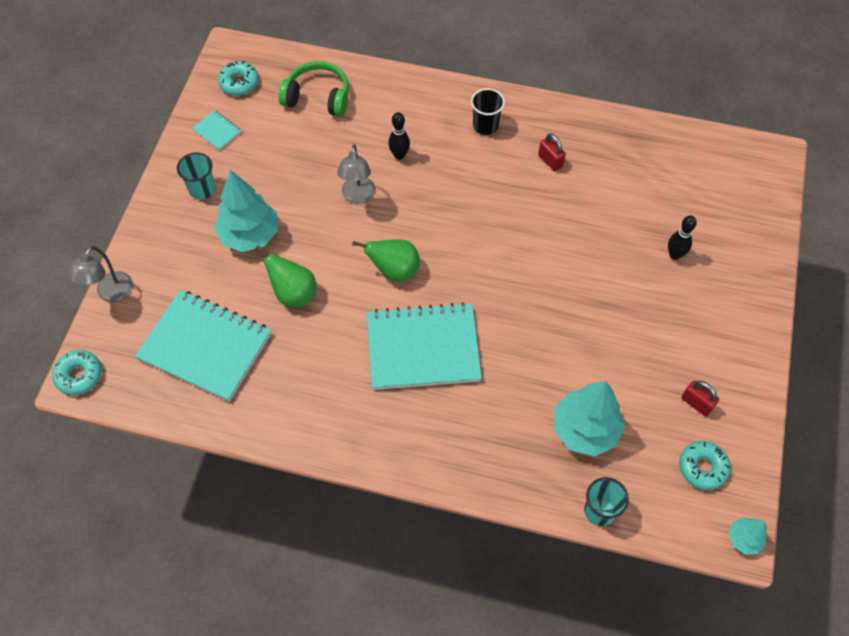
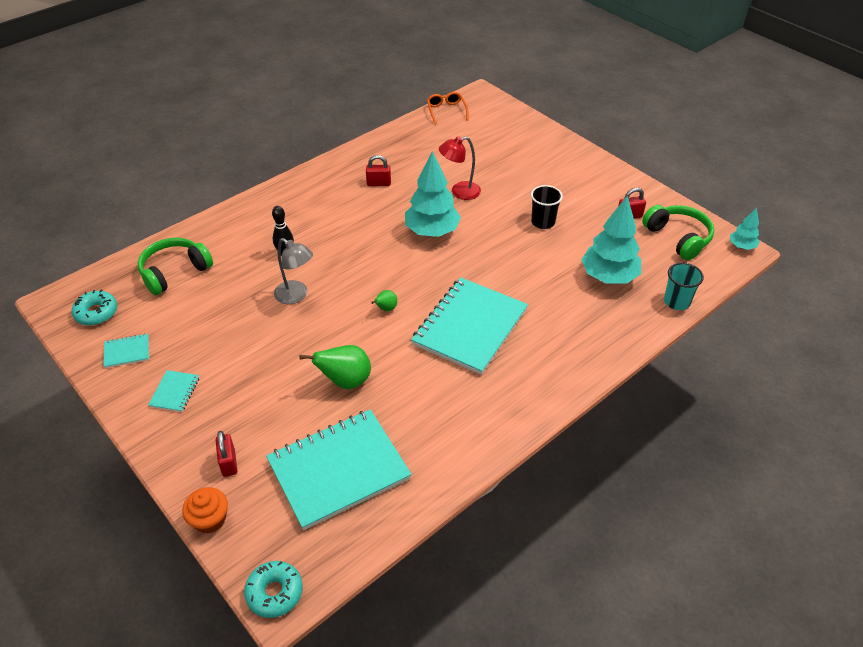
camera: 55 degrees left, 15 degrees down
(111, 294) = (210, 519): grey lamp -> orange cupcake
(164, 270) = (229, 463): none -> red padlock
(202, 189) = (175, 392): turquoise cup -> turquoise notebook
(250, 235) = (258, 382): turquoise tree -> turquoise tree (432, 231)
(394, 270) = (385, 309): green pear -> green pear, size x0.53
(485, 125) = (313, 198): black cup -> black cup (543, 222)
(597, 233) = (459, 192): none -> red lamp
(674, 255) = (511, 168): black bowling pin -> none
(702, 467) = (678, 238): turquoise donut -> green headphones
(715, 144) = (446, 111): none -> orange glasses

